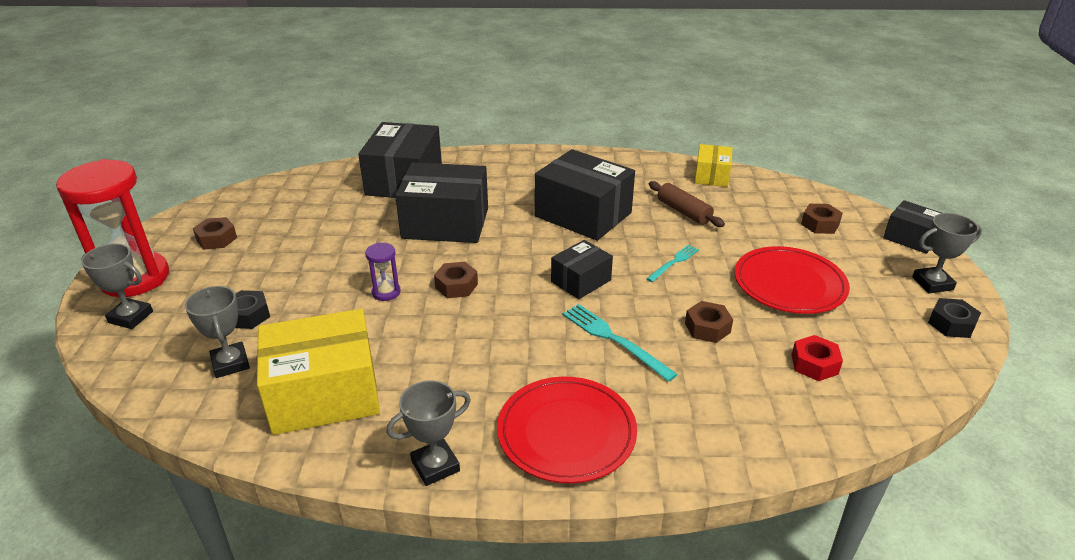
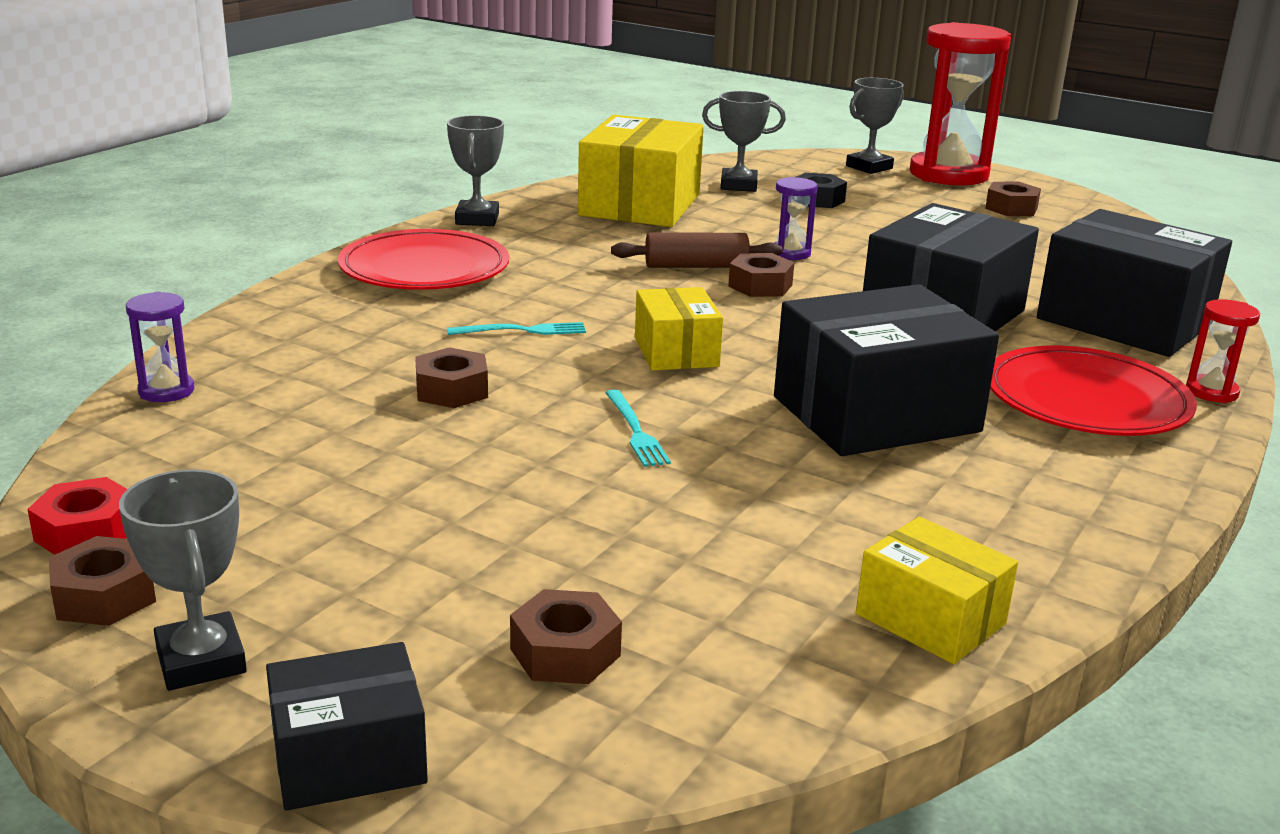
camera: 120 degrees right, 10 degrees down
(472, 155) = (1211, 392): none -> red hourglass
(581, 281) = (676, 352): black box -> yellow box
(614, 339) = (522, 330): turquoise fork -> turquoise fork, size x0.64
(683, 212) = (793, 509): brown rolling pin -> brown rolling pin (696, 266)
(789, 284) = (440, 500): red plate -> red plate (1086, 400)
(814, 364) = (267, 426): red nut -> red nut (87, 532)
(841, 425) = (166, 391): none -> purple hourglass
(932, 283) = (201, 660): grey trophy -> grey trophy turned 45 degrees counterclockwise
(951, 324) = (105, 596): black nut -> brown nut

